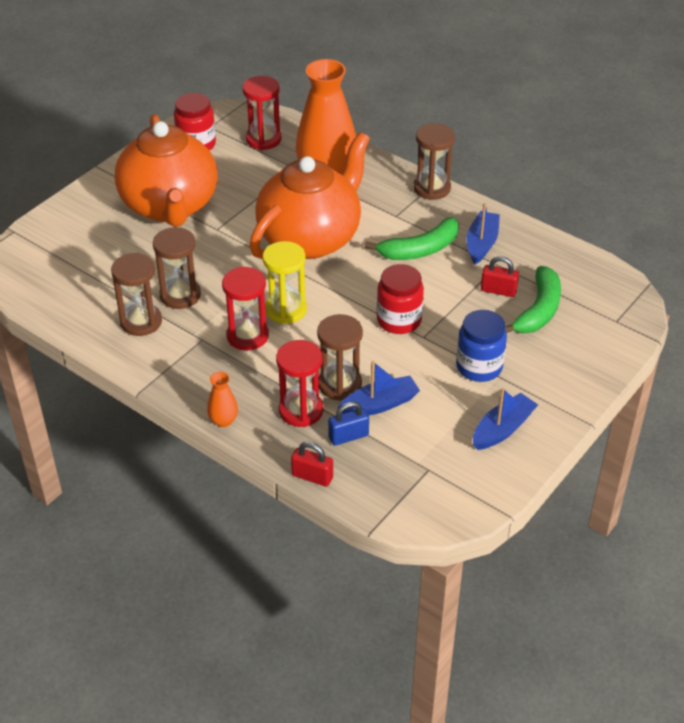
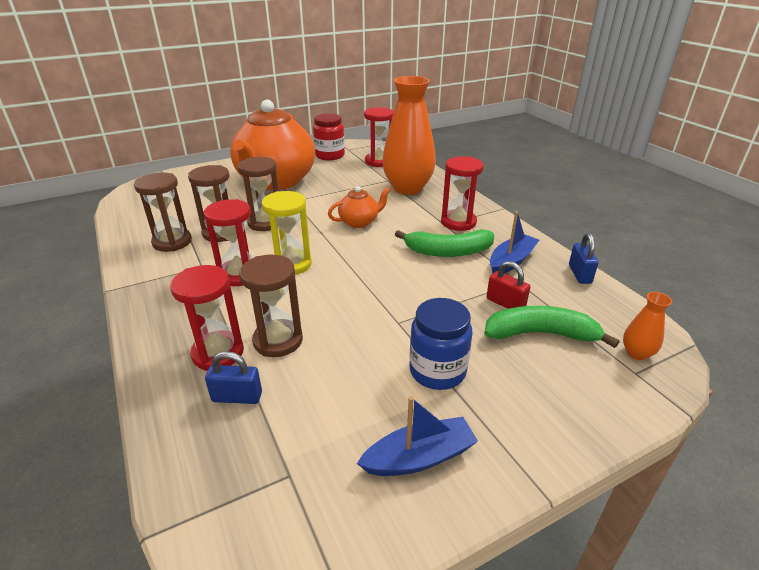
camera: 25 degrees right, 10 degrees down
(223, 420) = (141, 337): orange vase -> orange vase (636, 353)
(311, 238) = (359, 222): orange teapot -> orange teapot, size x0.43
(312, 476) = (157, 429): red padlock -> none
(380, 404) = (299, 374): blue boat -> none
(399, 320) = (385, 301): red jar -> none
(408, 209) = (458, 222): none -> red hourglass
(432, 188) = (489, 213): brown hourglass -> brown hourglass (265, 223)
(538, 310) = (540, 334): green banana -> green banana turned 135 degrees counterclockwise
(544, 240) = (579, 274): none -> blue padlock

